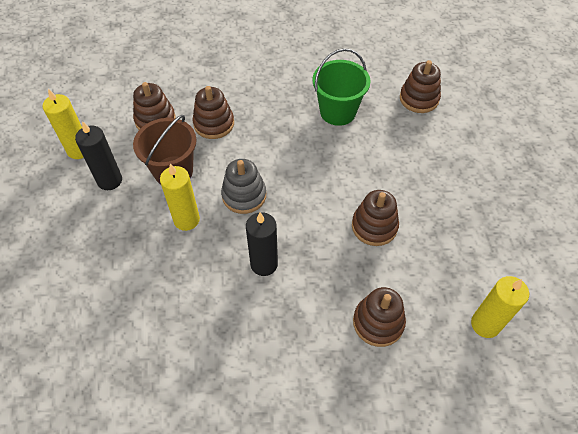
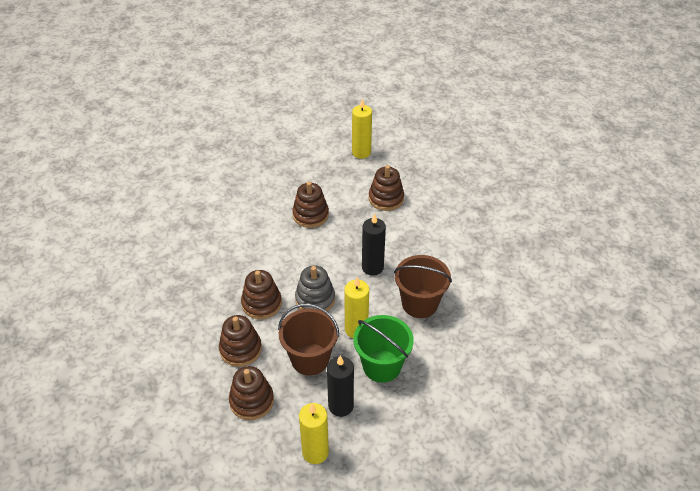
camera: 110 degrees left, 10 degrees down
(188, 294) = (419, 303): none -> brown bucket
(338, 112) = (196, 262): green bucket -> green bucket (381, 366)
(419, 99) = (164, 213): brown stacking toy -> brown stacking toy (261, 303)

